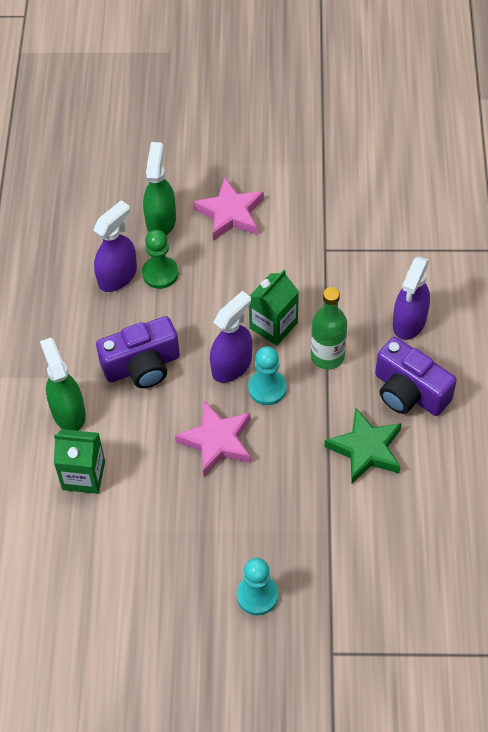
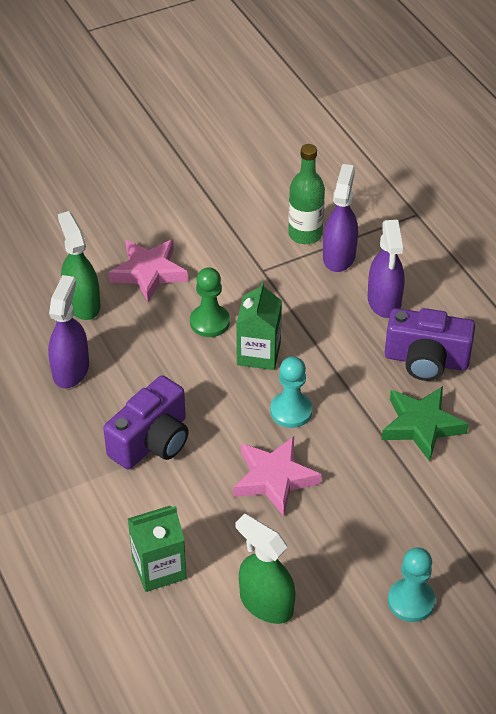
camera: 30 degrees left, 10 degrees down
(68, 412) = (103, 516): green spray bottle -> green spray bottle (266, 603)
(160, 273) = (114, 351): green pawn -> green pawn (209, 322)
(232, 365) = (242, 404): purple spray bottle -> purple spray bottle (339, 256)
(327, 356) = (329, 360): green bottle -> green bottle (305, 234)

